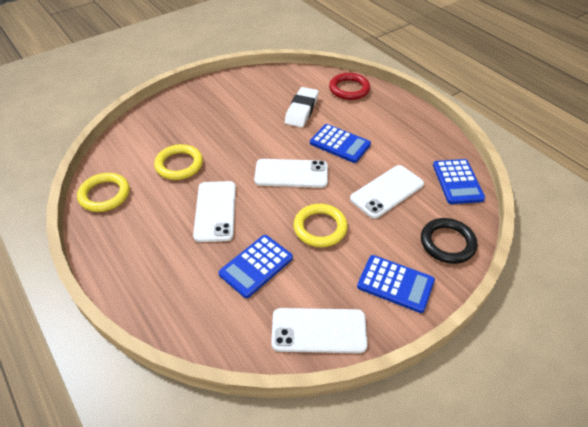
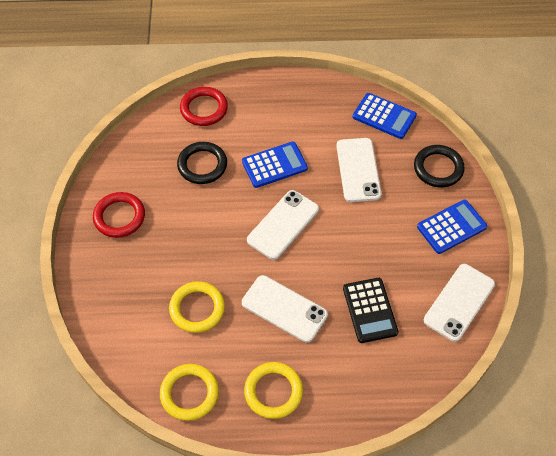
camera: 55 degrees left, 10 degrees up
(223, 96) = (119, 217): none -> red ring
(256, 266) = (370, 310): blue calculator -> black calculator
(301, 110) = (202, 165): white eraser -> black ring
(320, 228) = (362, 241): yellow ring -> yellow ring (273, 391)

